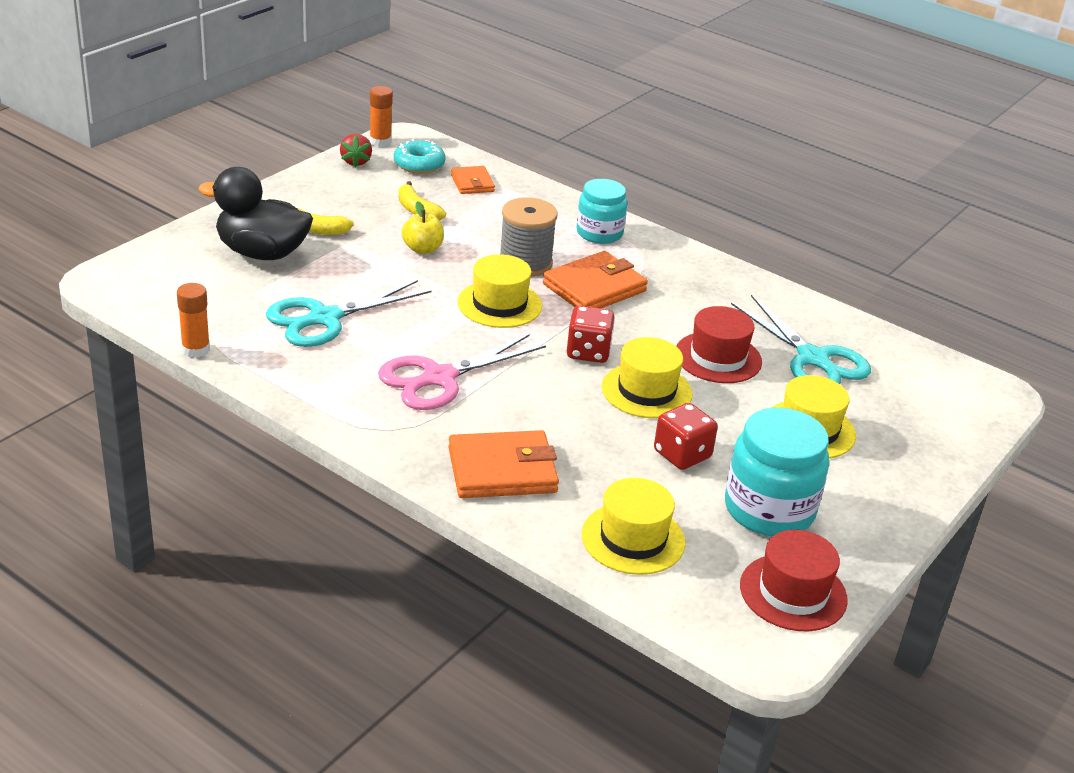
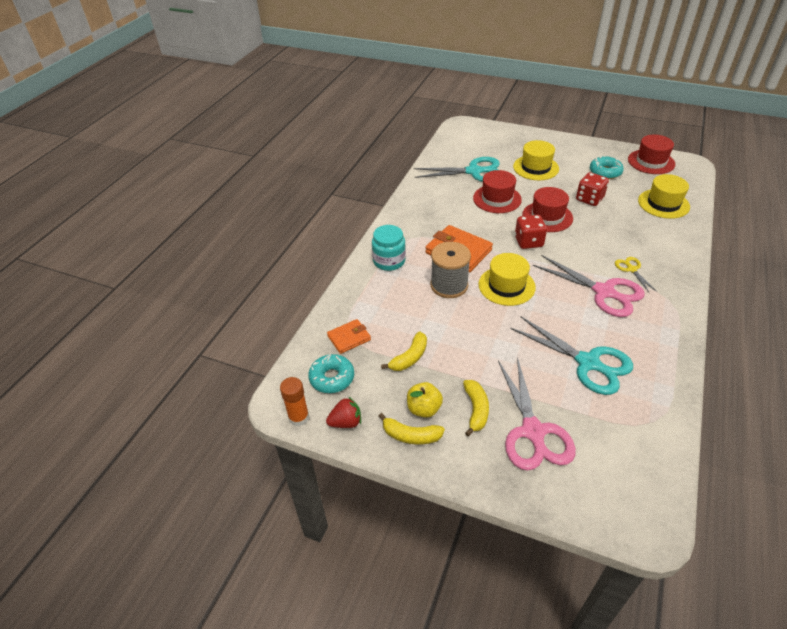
camera: 100 degrees left, 10 degrees up
(196, 349) = (681, 420): orange glue stick -> none
(262, 253) = (533, 431): black duck -> pink scissors
(313, 189) = (411, 435): none -> yellow banana
(422, 249) = (464, 339): yellow apple -> yellow apple (424, 409)
(472, 423) = (631, 269): none -> yellow scissors
(502, 470) = (658, 250): orange wallet -> none
(646, 391) = (547, 217): yellow hat -> red hat
(769, 510) = (605, 172): turquoise jar -> turquoise donut
(813, 359) = (474, 171): turquoise scissors -> turquoise scissors turned 45 degrees clockwise

